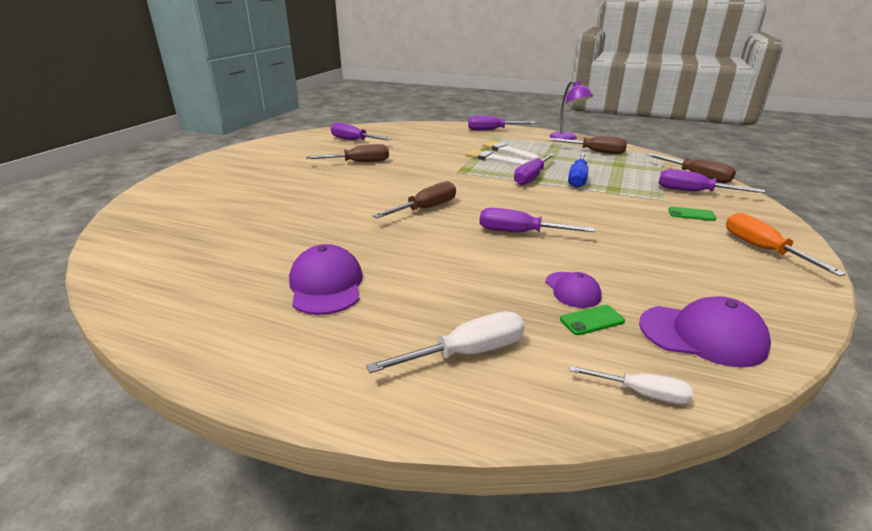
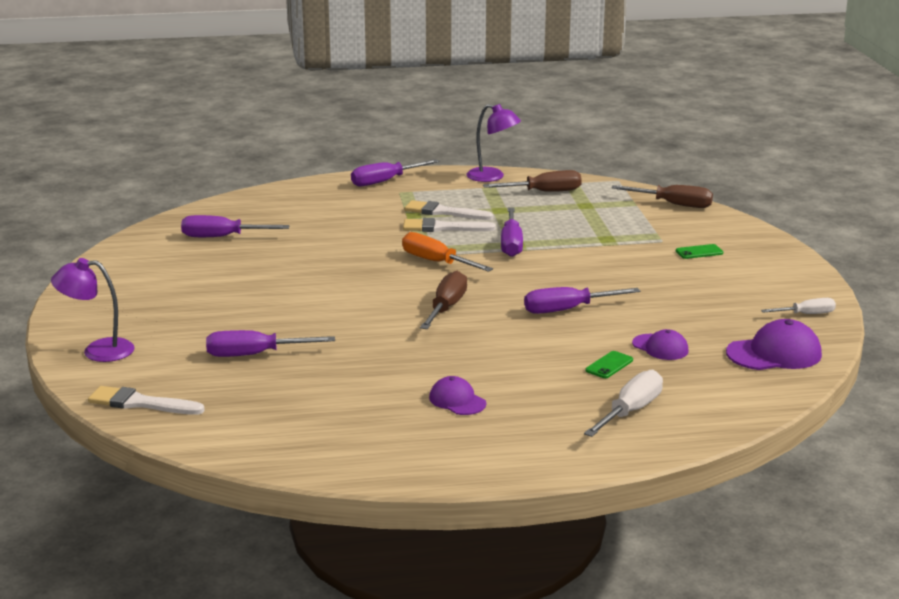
camera: 30 degrees left, 5 degrees down
(134, 221) = (140, 403): none -> white brush
(179, 183) = (98, 351): none -> purple lamp
(326, 285) = (457, 400): purple cap -> purple cap, size x0.62
(359, 163) = (284, 269): brown screwdriver -> none
(578, 178) = (560, 234): blue screwdriver -> none
(592, 320) = (694, 365): green phone -> green phone (609, 365)
(641, 393) = (761, 399): white screwdriver -> white screwdriver (806, 314)
(694, 192) = (684, 225): purple screwdriver -> purple screwdriver (255, 355)
(763, 249) = (776, 273): orange screwdriver -> orange screwdriver (436, 262)

